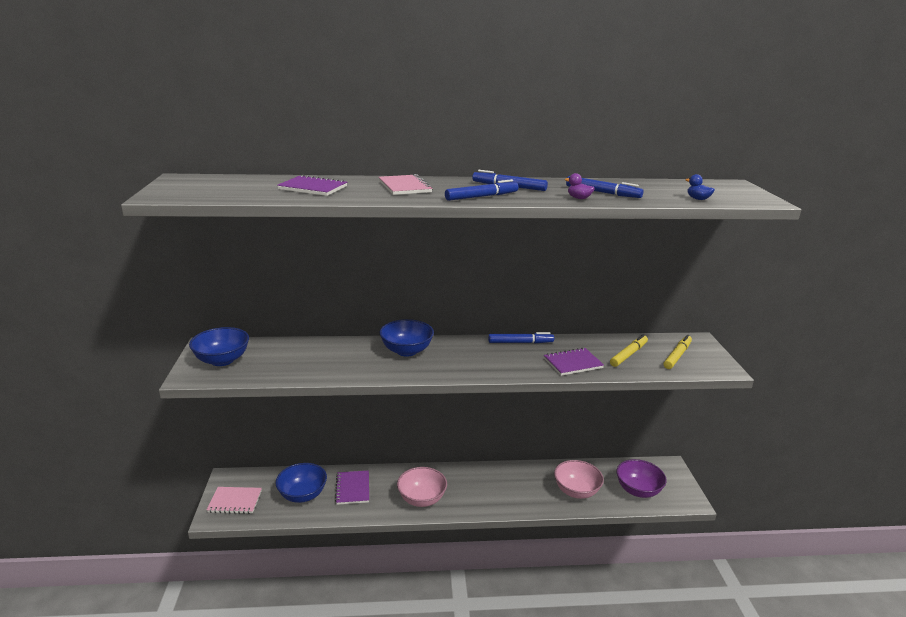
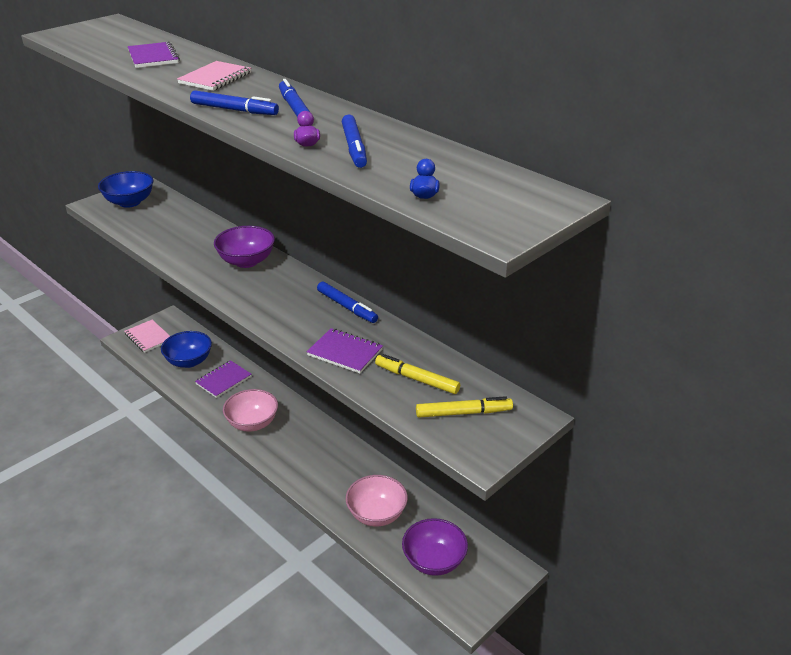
camera: 50 degrees right, 10 degrees up
(406, 351) = (246, 261): blue bowl -> purple bowl
(628, 354) = (416, 379): yellow marker -> yellow marker turned 150 degrees counterclockwise

